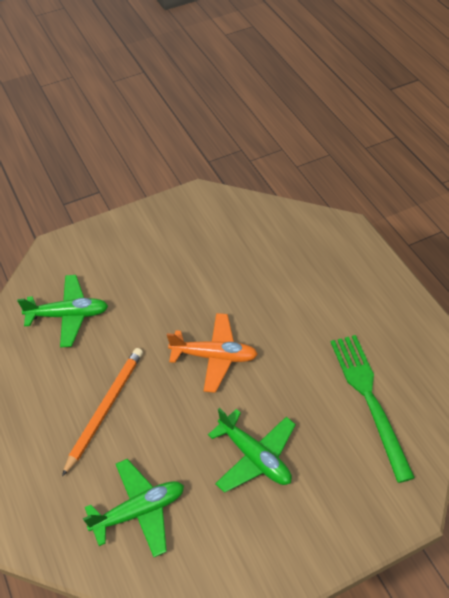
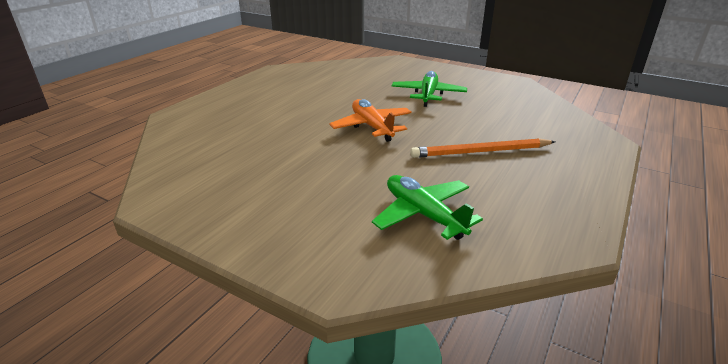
camera: 125 degrees left, 20 degrees down
(139, 511) = (520, 114): green plane -> none
(369, 399) = (342, 78): green fork -> none

